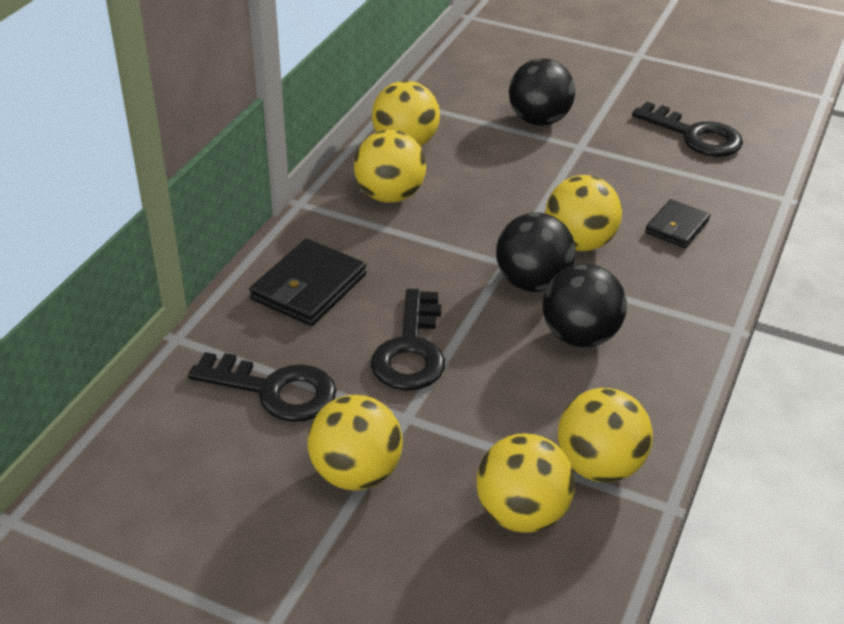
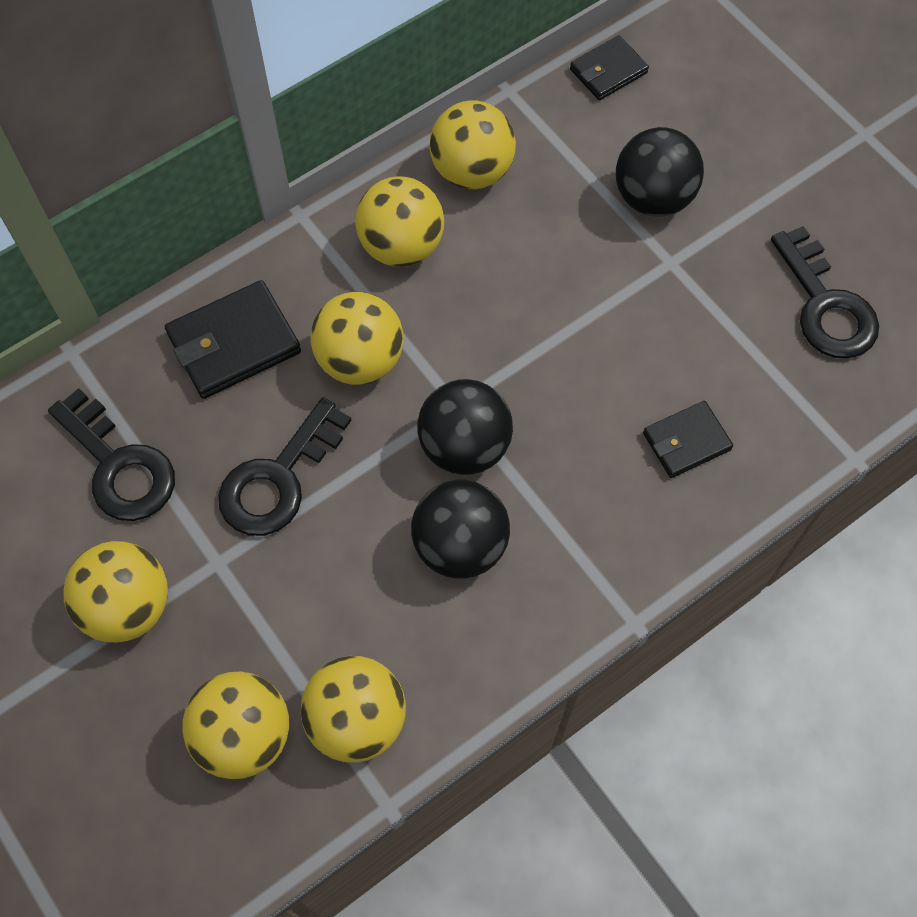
camera: 30 degrees right, 25 degrees up
(453, 72) = (608, 71): none -> black wallet
(579, 243) = (557, 413): yellow ball -> yellow ball (360, 360)

